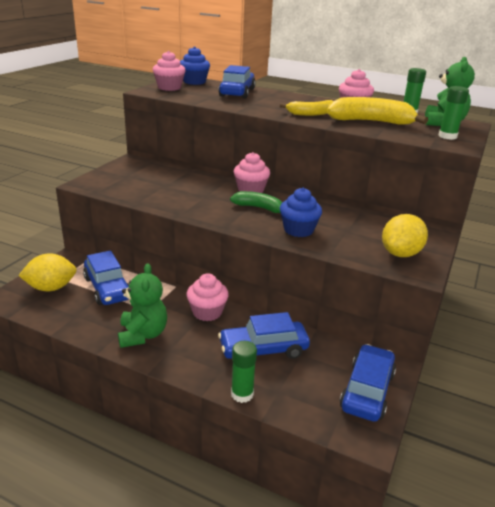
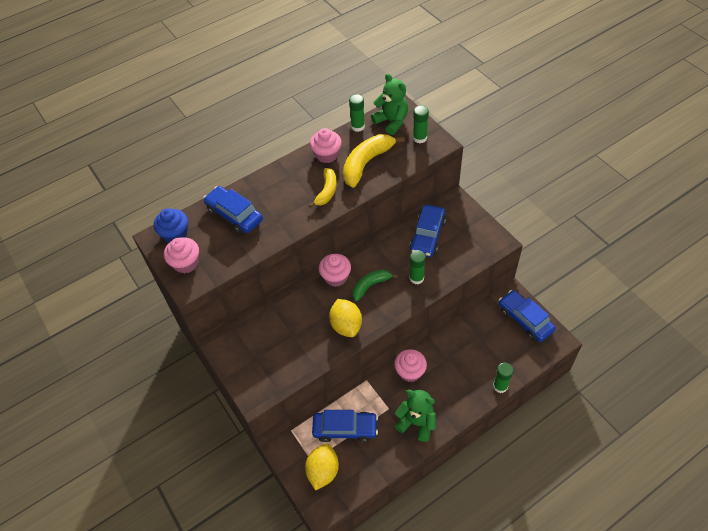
camera: 55 degrees left, 25 degrees up
(263, 349) = (465, 356): blue car -> blue car (427, 236)
(298, 230) = (416, 278): blue cupcake -> green glue stick
(400, 254) = (474, 238): yellow lemon -> yellow lemon (346, 325)

